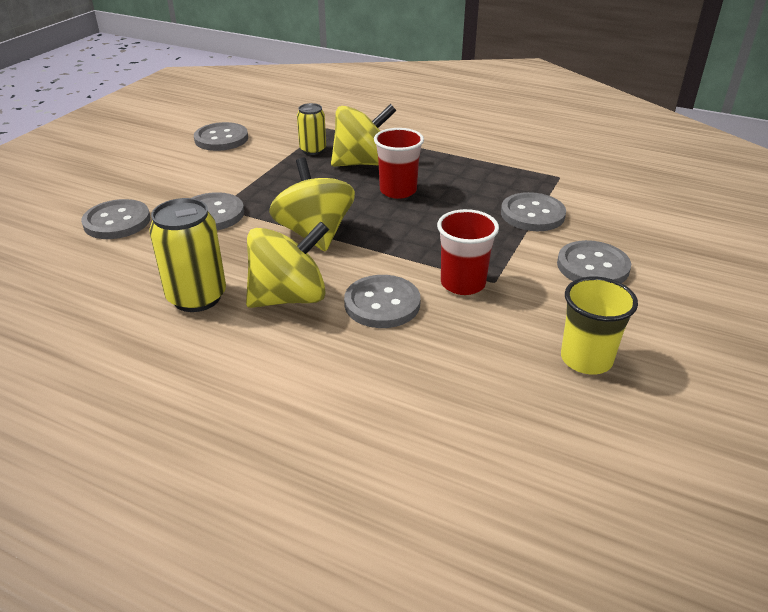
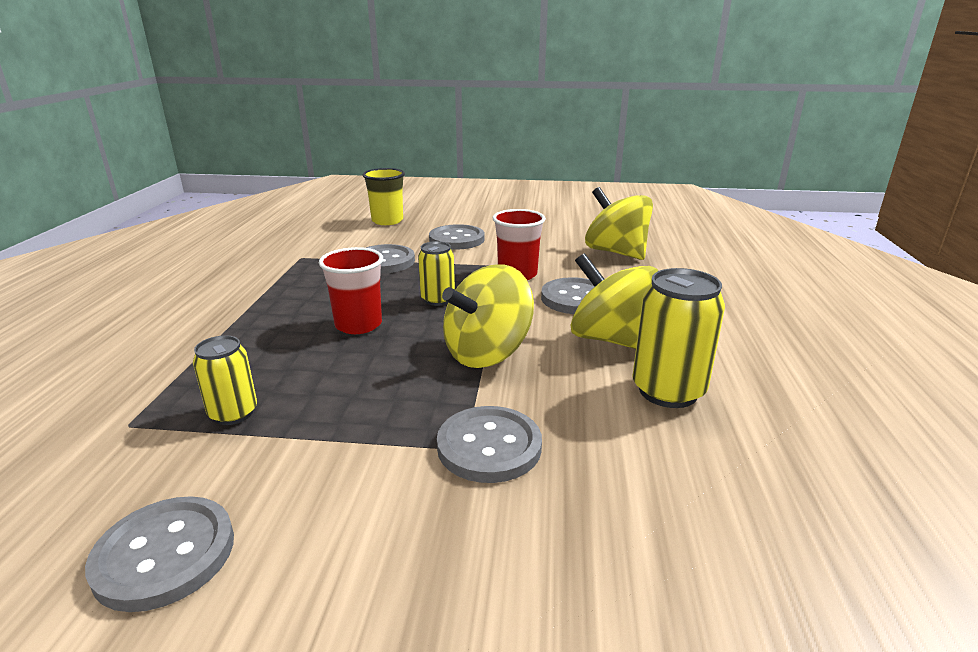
camera: 110 degrees left, 10 degrees down
(117, 221) = (579, 552): grey button -> none
(363, 163) = (282, 360): yellow spinning top -> yellow spinning top (616, 252)
(425, 229) = (437, 299): none -> yellow can
(586, 359) = (567, 236): yellow cup -> yellow cup (387, 221)

